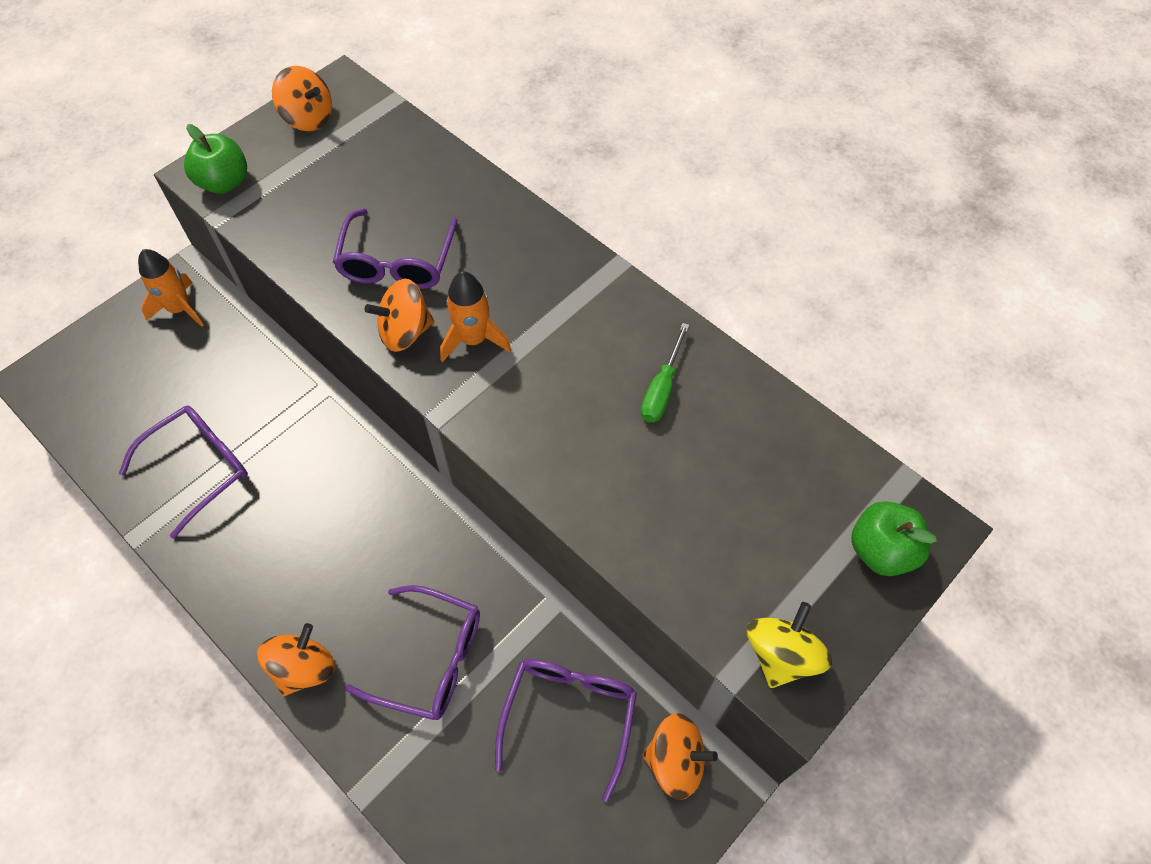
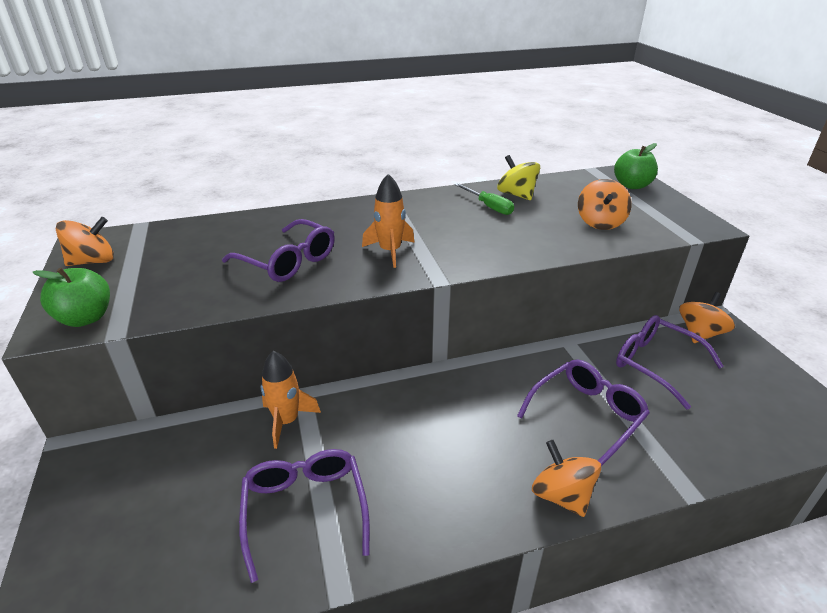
camera: 60 degrees left, 25 degrees down
(180, 309) = (110, 468): orange rocket -> orange rocket (286, 421)
(405, 332) = (353, 274): orange spinning top -> orange spinning top (600, 222)
(781, 655) = (683, 223): yellow spinning top -> yellow spinning top (516, 195)

